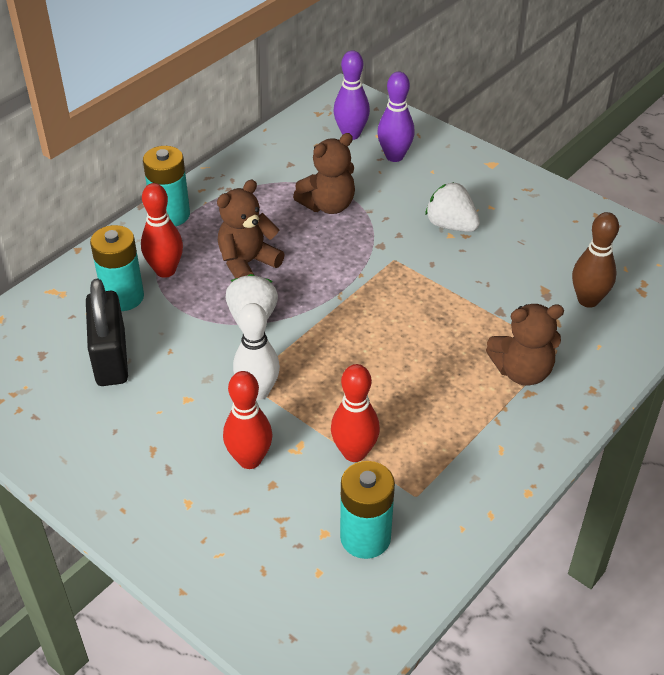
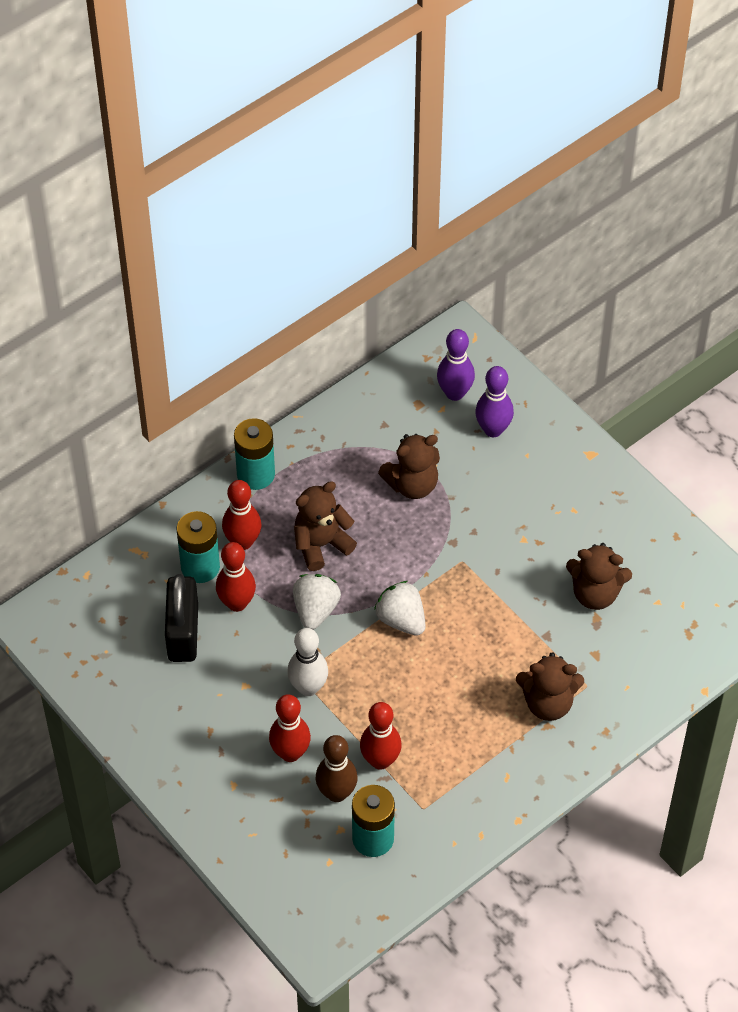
camera: 10 degrees right, 10 degrees up
(166, 324) = (237, 603): none -> red bowling pin
(451, 225) = (527, 527): white strawberry -> white strawberry (401, 620)
(536, 270) = (595, 593): none -> brown teddy bear
(588, 300) = (633, 635): brown bowling pin -> brown bowling pin (336, 793)

